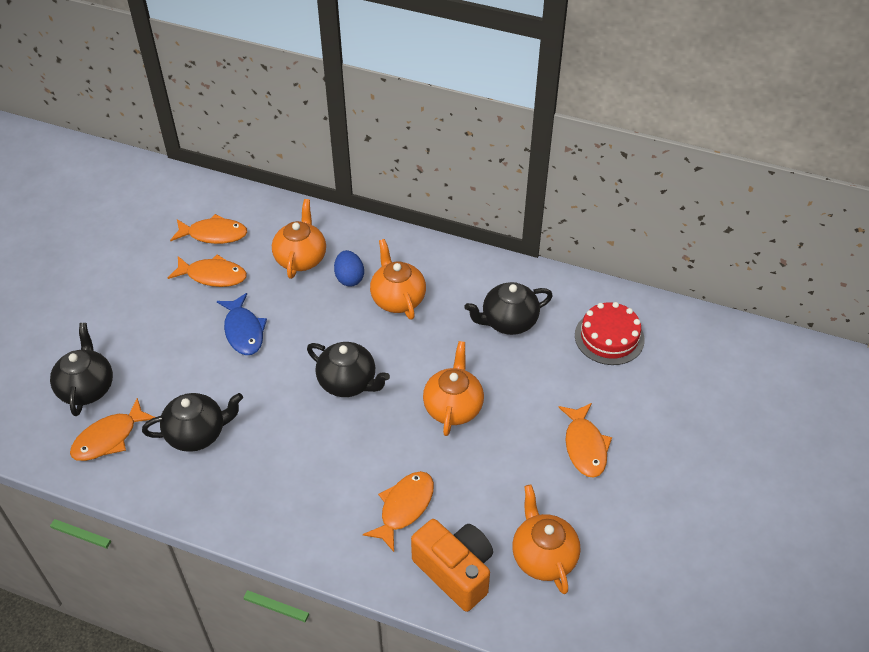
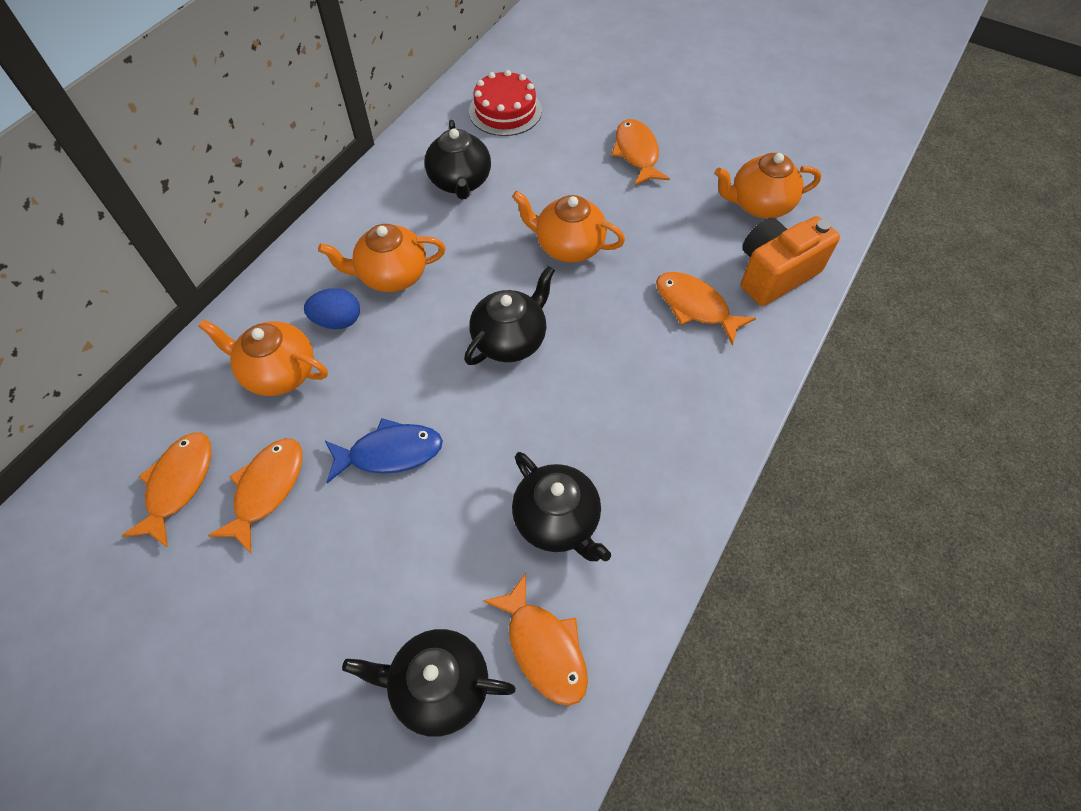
camera: 80 degrees left, 10 degrees up
(197, 433) = (557, 520): black teapot -> black teapot turned 150 degrees clockwise
(585, 446) = (636, 153): orange fish -> orange fish turned 105 degrees counterclockwise

